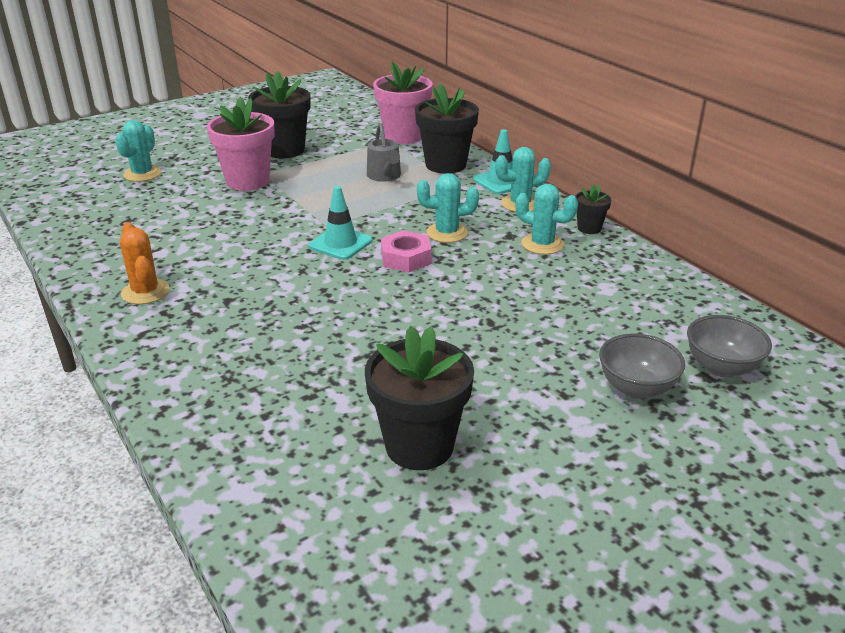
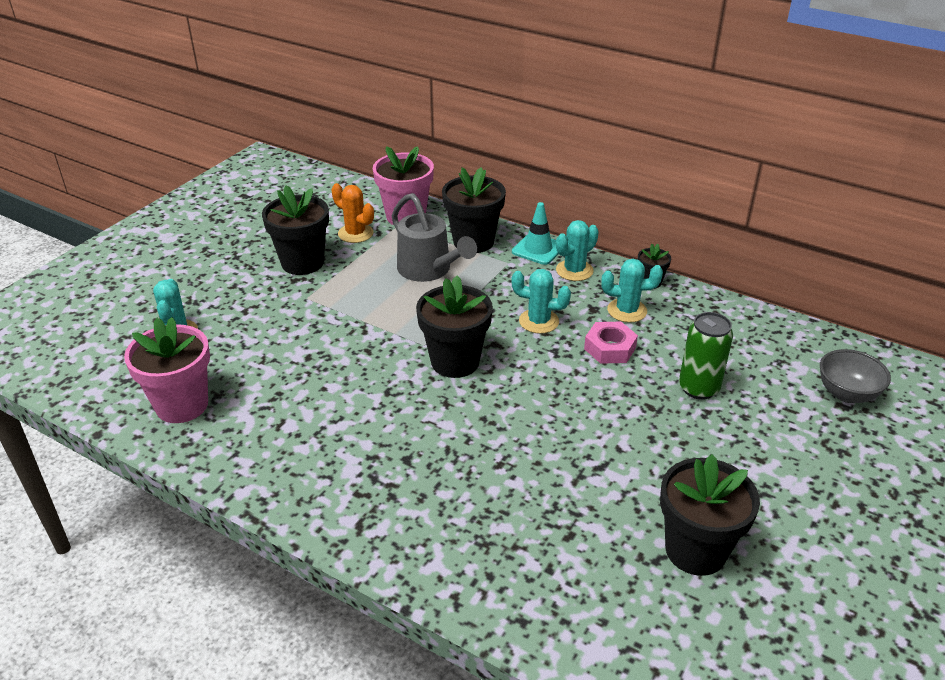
camera: 25 degrees left, 5 degrees up
(145, 292) = (318, 477): orange cactus -> orange cactus (355, 233)
(247, 181) = (299, 312): pink flower pot -> pink flower pot (182, 405)
(340, 243) = (455, 361): turquoise traffic cone -> black flower pot
(385, 176) = (429, 270): grey watering can -> grey watering can, size x1.52
(406, 258) = (526, 360): pink nut -> pink nut (610, 348)
(447, 233) = (539, 321): turquoise cactus -> turquoise cactus turned 45 degrees clockwise
(555, 320) = (698, 388): none -> green can
(636, 388) = (805, 434): grey bowl -> none

